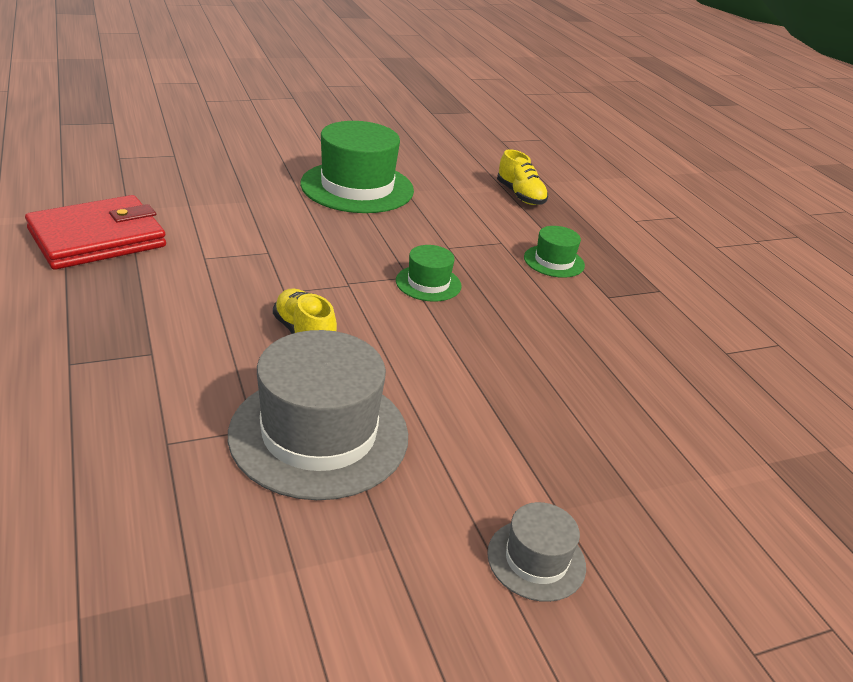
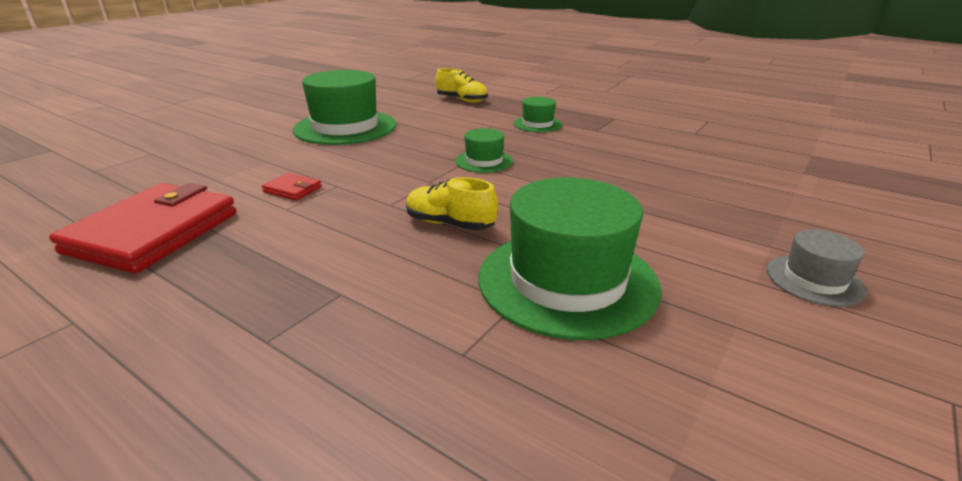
camera: 30 degrees left, 5 degrees down
(231, 241) = (292, 189): none -> red wallet
(319, 434) = (567, 281): grey hat -> green hat

